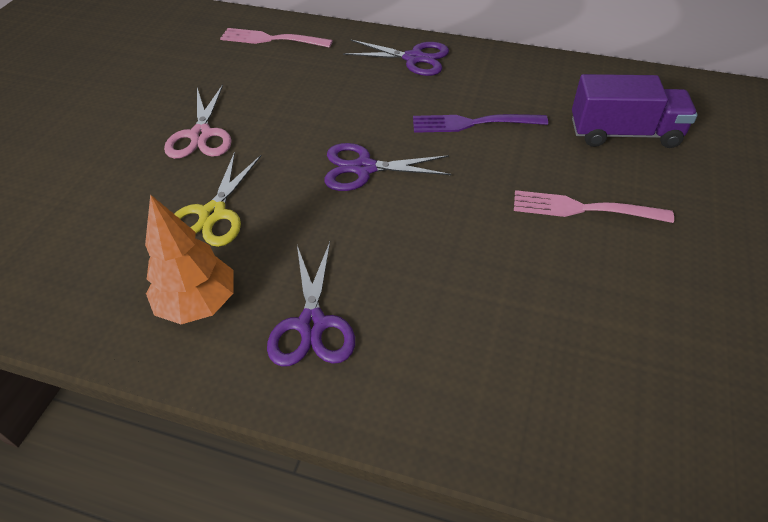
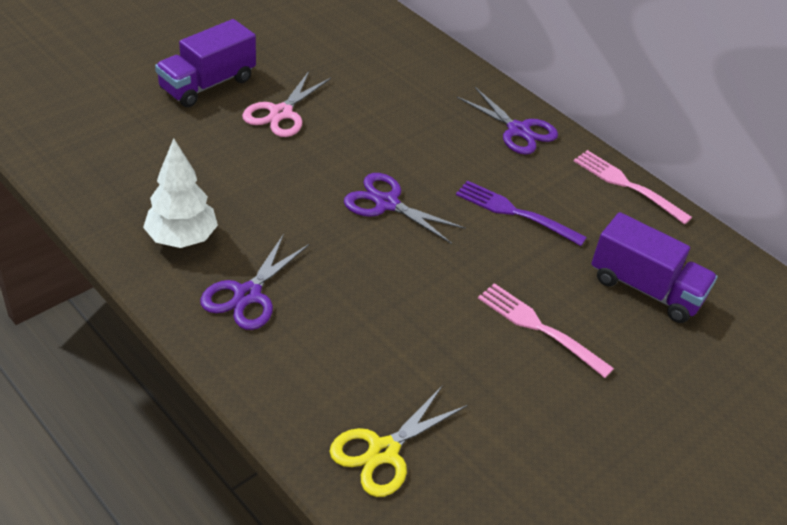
camera: 25 degrees right, 5 degrees down
(107, 141) = (207, 84): none -> purple truck
(198, 304) = (182, 239): orange tree -> white tree
(212, 214) = (241, 180): yellow scissors -> yellow scissors (383, 452)
(271, 39) = (407, 55): pink fork -> pink fork (627, 185)

